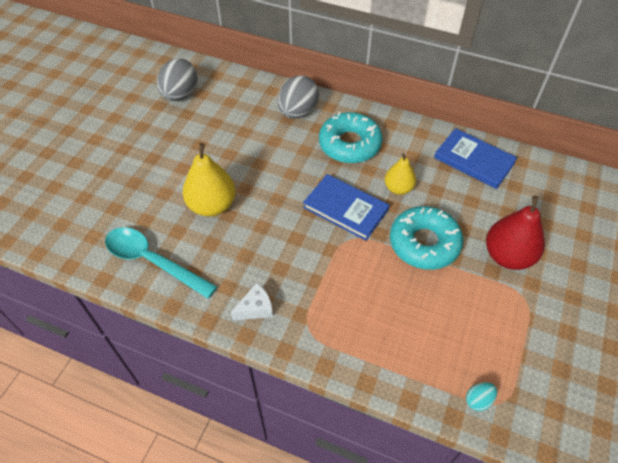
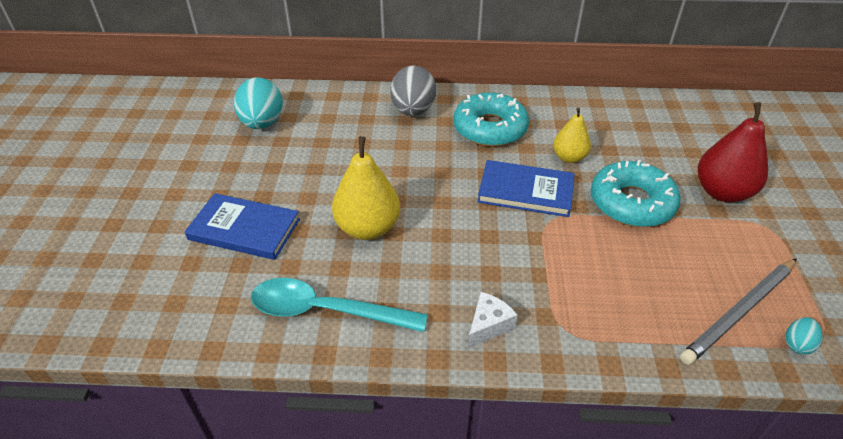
camera: 20 degrees left, 10 degrees down
(180, 95) = (262, 123): grey egg -> turquoise egg
(450, 360) = (739, 312): none -> grey pencil
(474, 160) = (627, 114): blue book -> blue book (244, 229)

